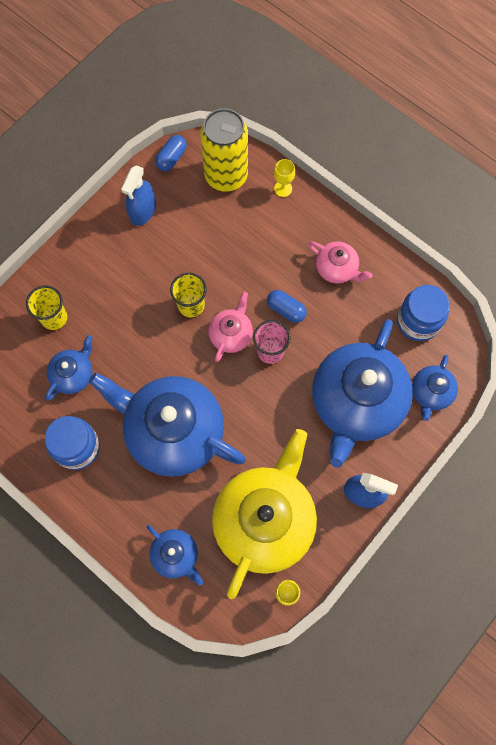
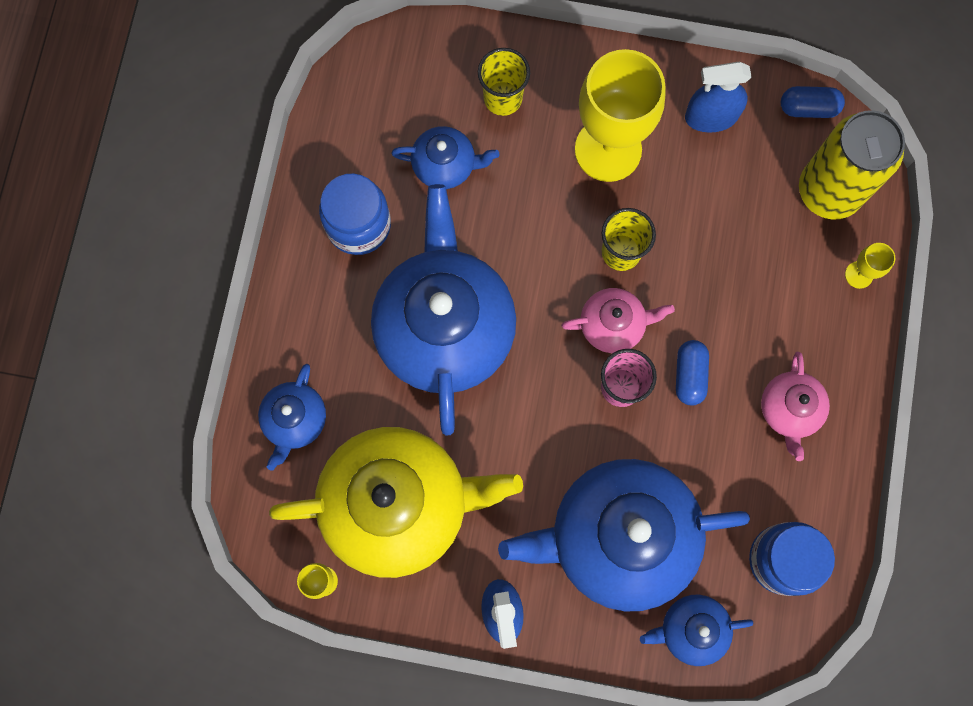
camera: 60 degrees right, 5 degrees up
(125, 277) = (608, 150): none -> yellow goblet

